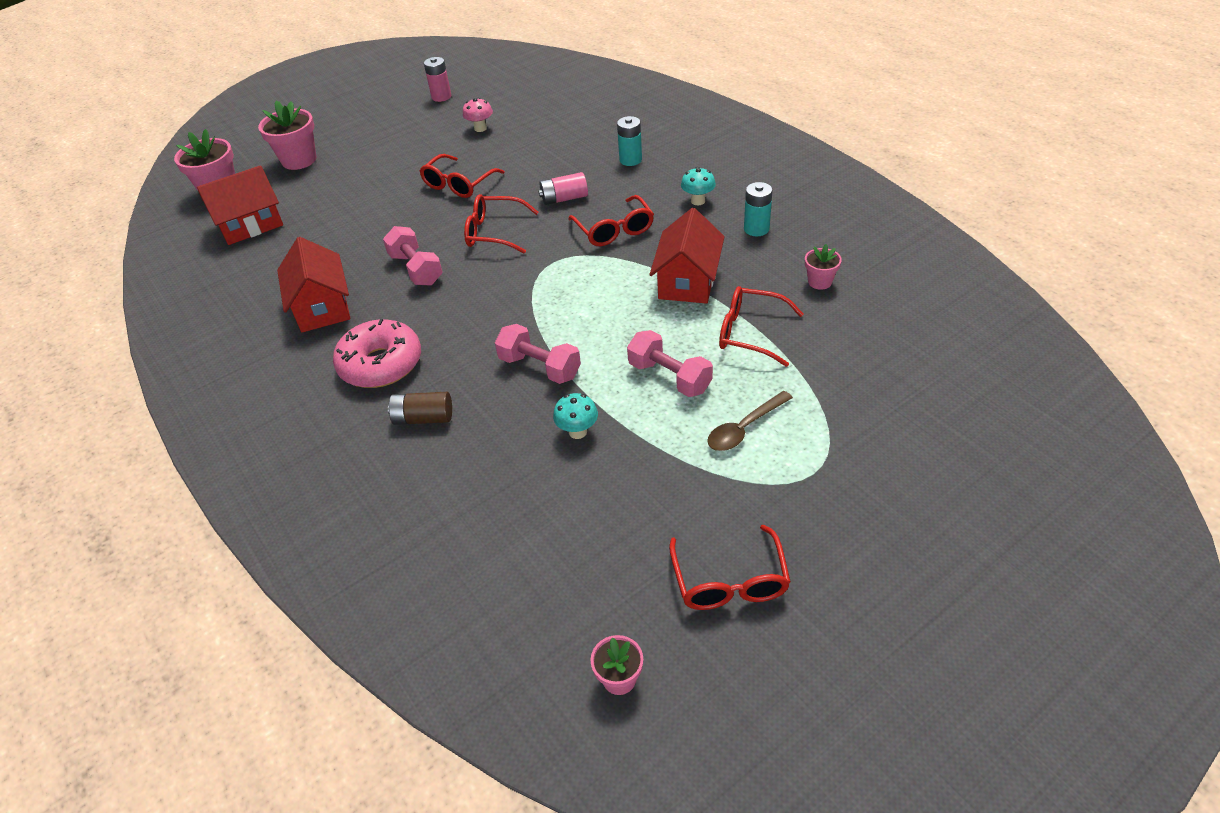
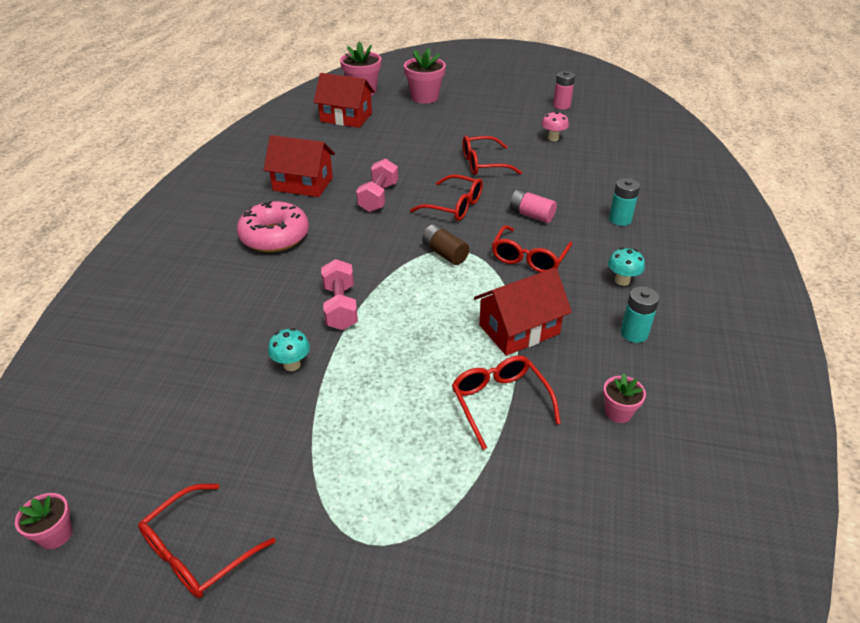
camera: 45 degrees right, 5 degrees down
(322, 307) = (303, 184): red house -> red house turned 75 degrees clockwise
(423, 418) = (241, 283): brown battery -> brown battery (445, 253)
(494, 232) = (454, 206): red glasses -> red glasses turned 150 degrees clockwise
(669, 377) = (397, 382): pink dumbbell -> none
(744, 428) = (381, 462): brown spoon -> none

